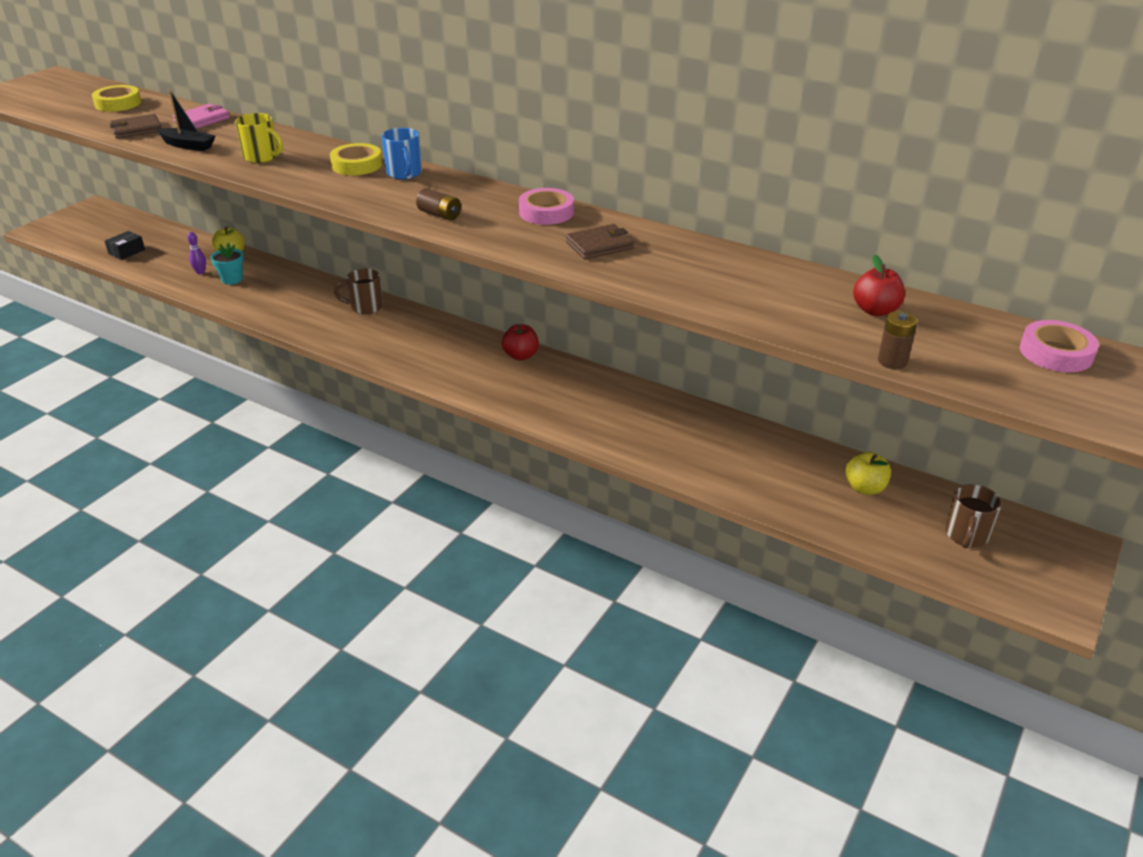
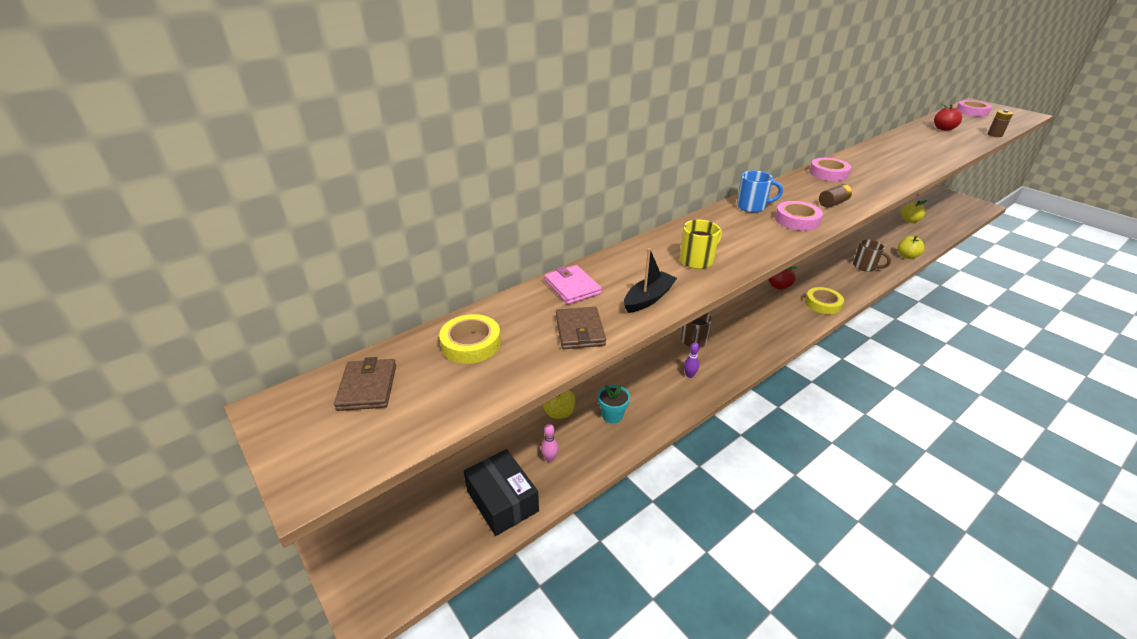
camera: 70 degrees left, 0 degrees up
(126, 252) = (502, 501): black box -> black box, size x1.81
(173, 261) = (550, 458): none -> pink bowling pin
(200, 272) = (586, 437): purple bowling pin -> purple bowling pin (689, 375)
(357, 165) = (729, 222): yellow tape -> yellow tape (823, 304)
(377, 196) = (797, 220): none -> pink tape
(599, 245) = (878, 167): brown wallet -> brown wallet (367, 387)
(699, 474) = (907, 256): none -> yellow apple
(966, 536) = (941, 209): brown mug -> brown mug (865, 267)

